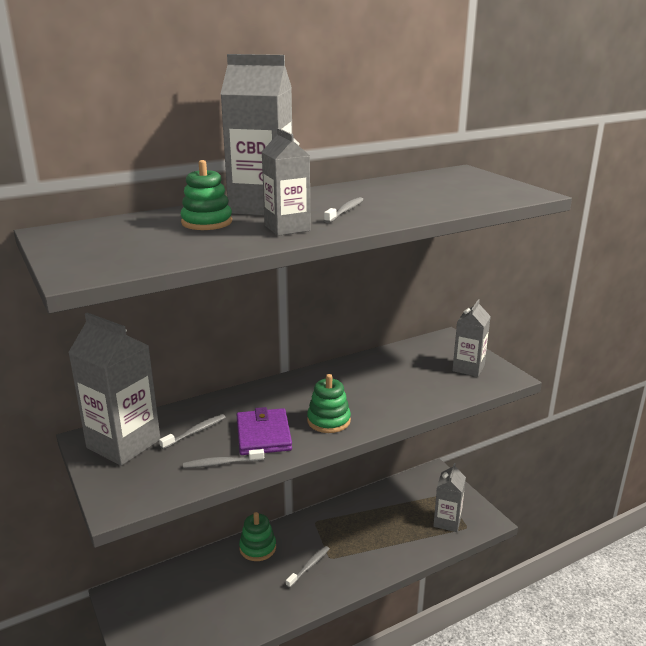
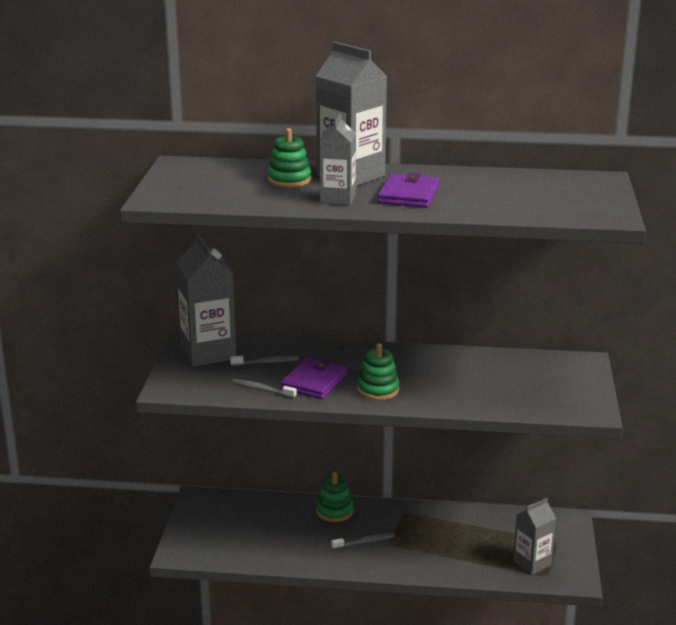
camera: 35 degrees right, 0 degrees up
(345, 211) = (408, 195): grey toothbrush -> purple wallet
(468, 368) = (565, 392): grey carton -> none

